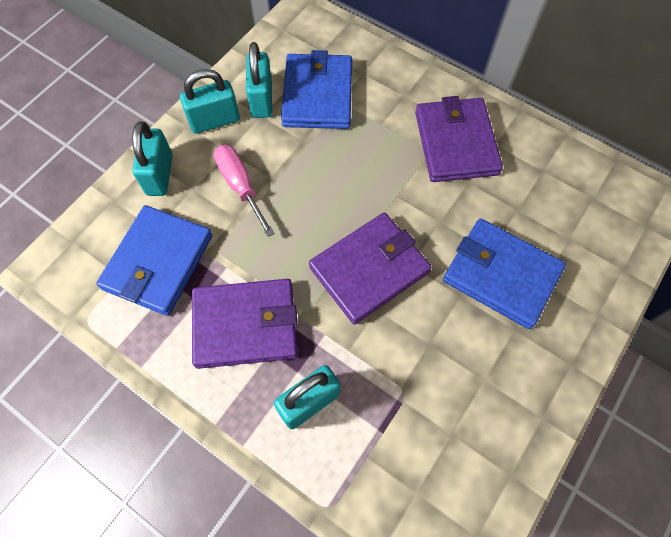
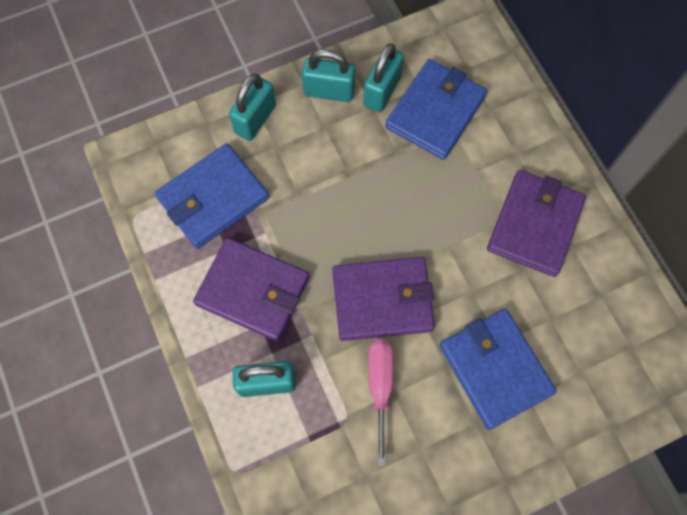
camera: 30 degrees right, 5 degrees up
(240, 186) = (317, 165): pink screwdriver -> pink screwdriver (380, 387)

